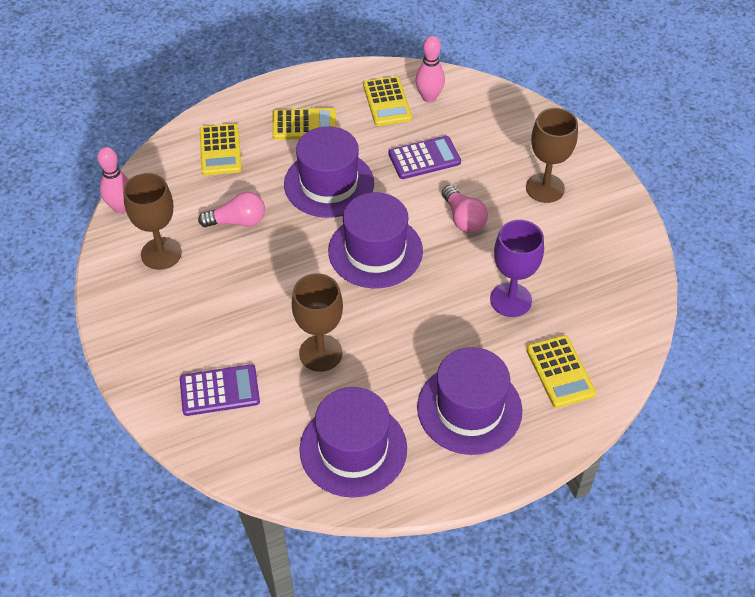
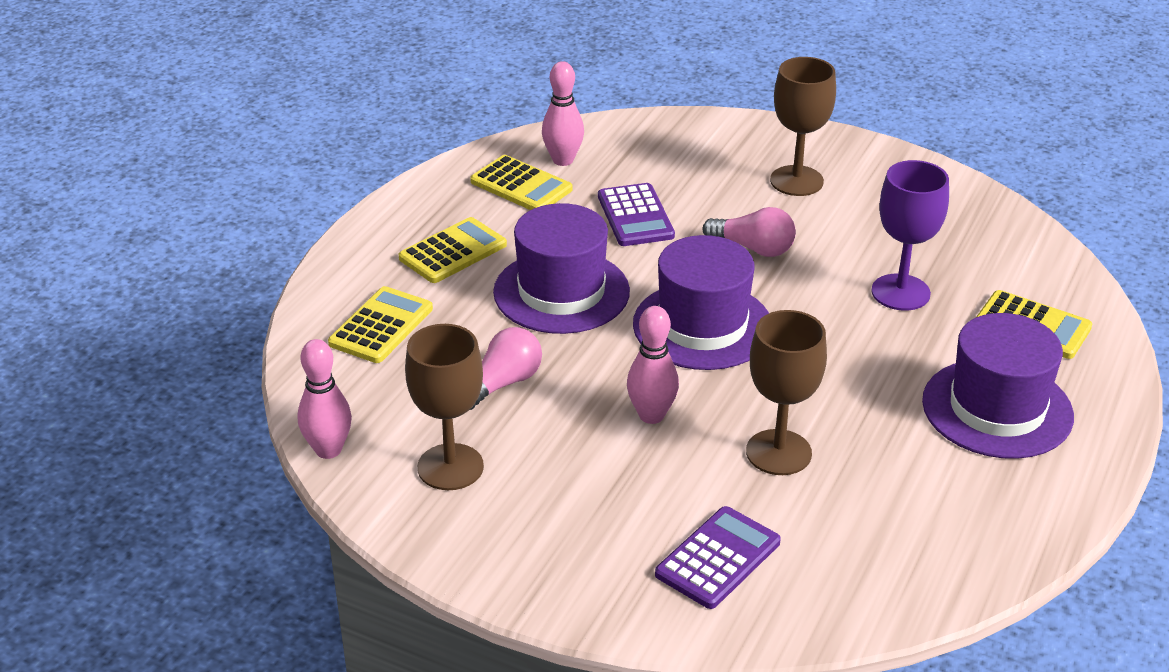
camera: 40 degrees left, 15 degrees down
(220, 150) = (381, 326): yellow calculator -> yellow calculator turned 105 degrees counterclockwise
(285, 288) = (651, 415): none -> pink bowling pin
(353, 449) = (939, 518): purple hat -> none
(424, 158) = (635, 216): purple calculator -> purple calculator turned 135 degrees clockwise

